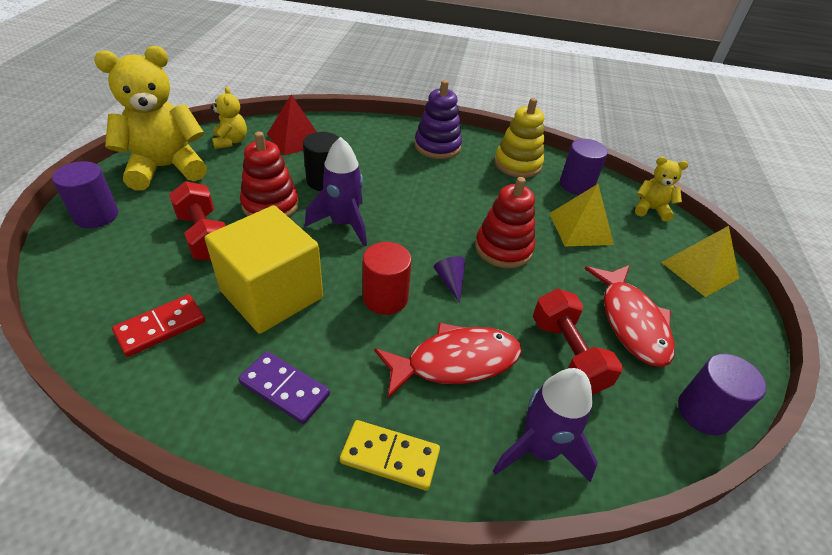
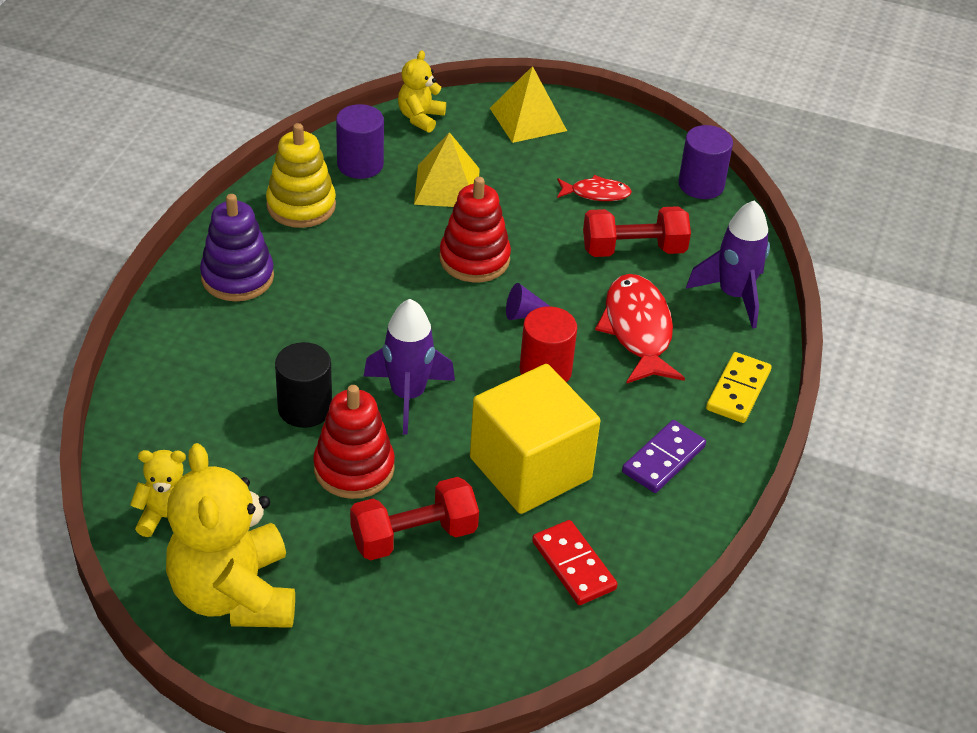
camera: 80 degrees left, 0 degrees up
(96, 215) = (348, 663): purple cylinder -> none
(296, 139) = (179, 436): red pyramid -> none
(631, 322) = (596, 193): red fish -> red fish, size x0.55

